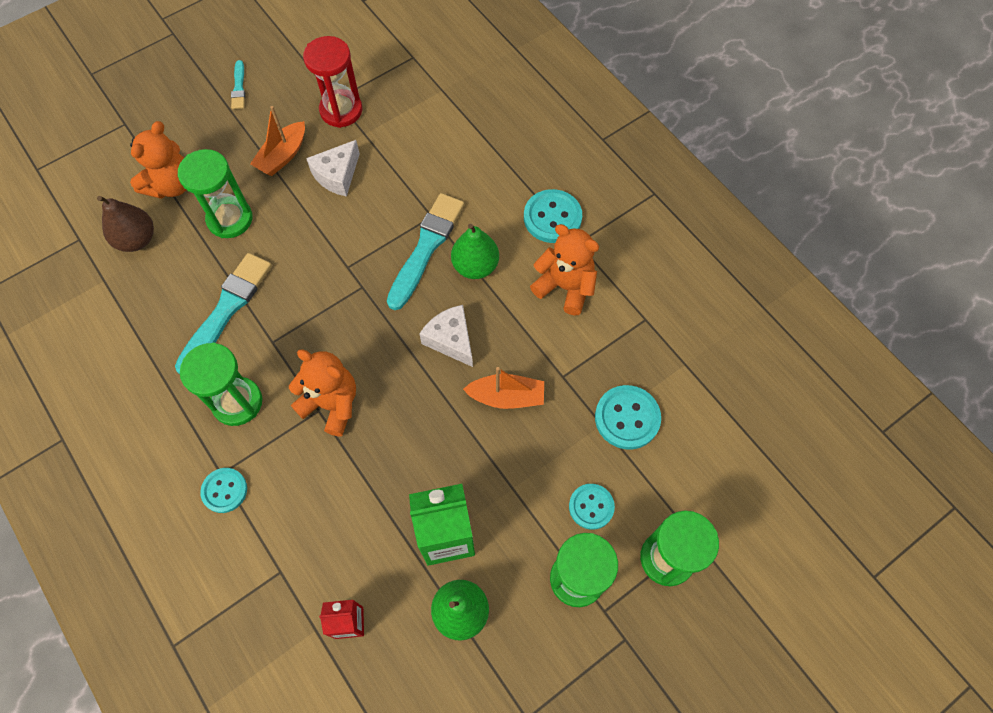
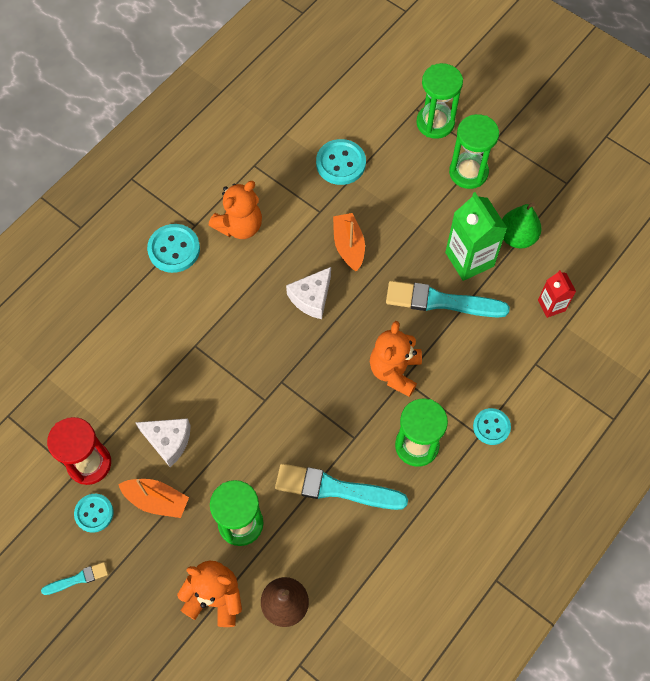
camera: 105 degrees left, 0 degrees up
(426, 247) = (229, 341): turquoise brush -> turquoise brush (441, 301)
(475, 266) = (237, 297): green pear -> none
(565, 287) = (240, 226): orange teddy bear -> orange teddy bear turned 150 degrees counterclockwise
(591, 507) = (415, 173): turquoise button -> turquoise button (94, 513)

